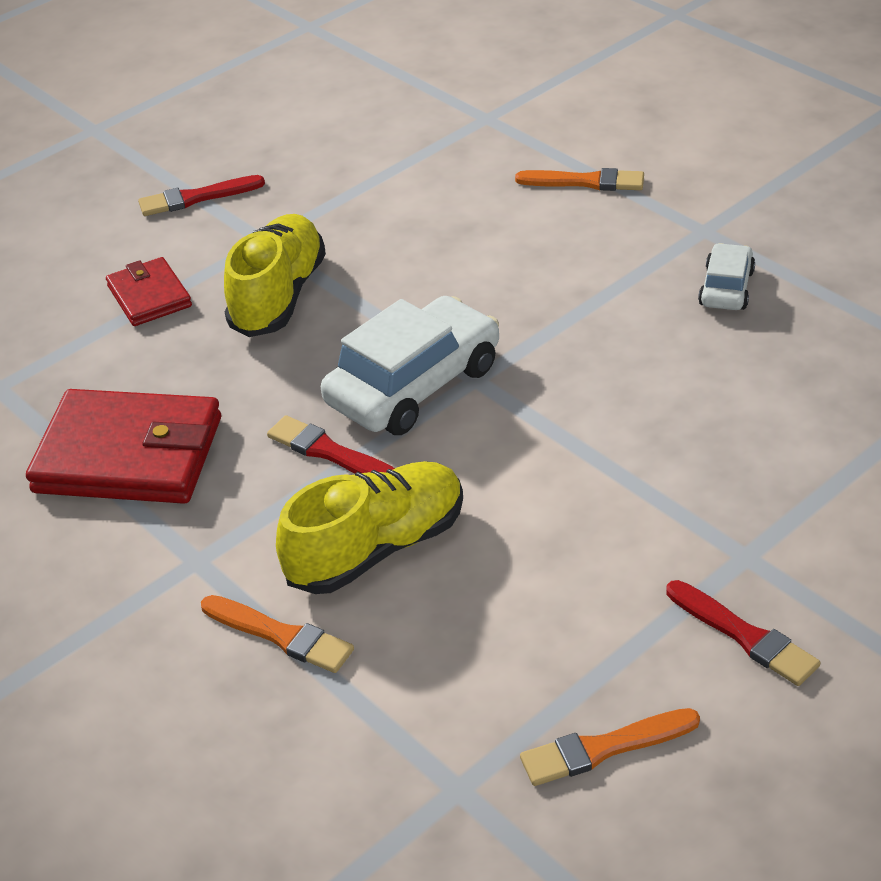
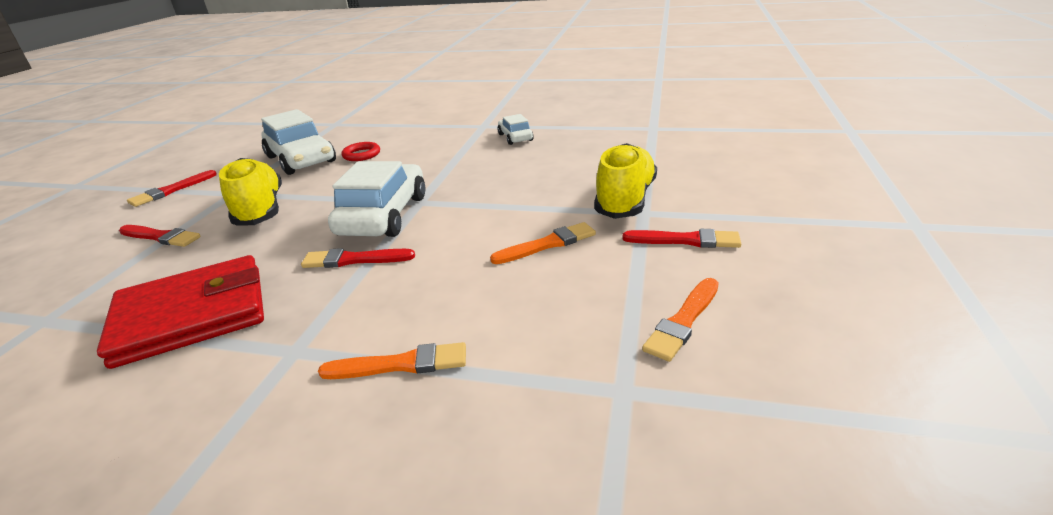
camera: 35 degrees left, 10 degrees down
(149, 296) = (160, 237): red wallet -> red brush
(377, 548) = (429, 290): yellow shoe -> yellow shoe (625, 199)
(386, 198) = (301, 159): none -> white car
(472, 226) = (361, 155): none -> red ring
(585, 182) = (408, 128): orange brush -> orange brush (547, 244)

